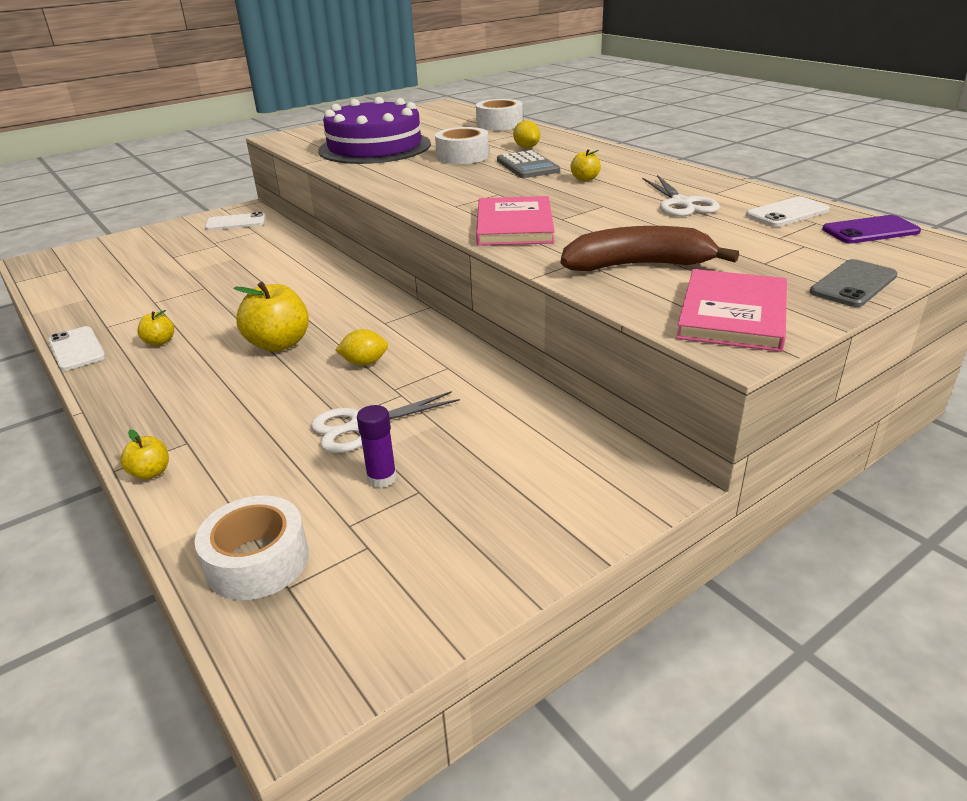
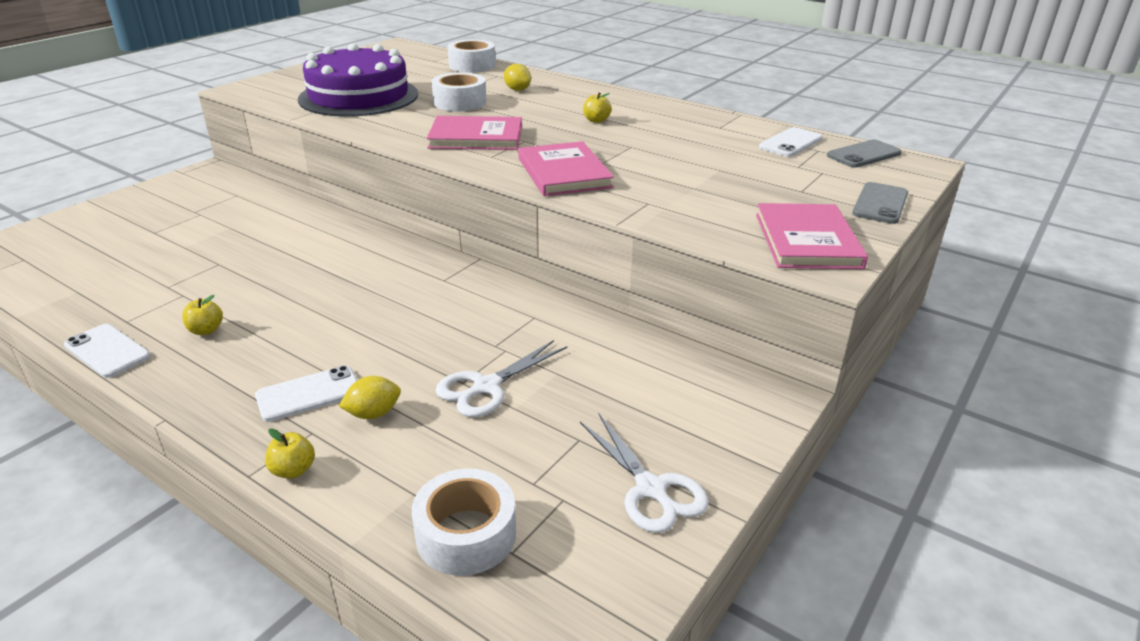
camera: 20 degrees left, 0 degrees up
(236, 222) = (206, 186): white phone -> white phone (309, 394)
(279, 344) = (346, 315): yellow apple -> none
(364, 363) = (449, 323): yellow lemon -> yellow lemon (373, 414)
(382, 478) = (537, 433): purple glue stick -> none
(453, 188) = (476, 137): none -> pink book
(527, 166) = (532, 110): grey calculator -> none
(638, 265) = (701, 203): brown banana -> none
(681, 203) = (698, 139): white scissors -> white scissors (651, 489)
(870, 230) = (863, 154): purple phone -> grey phone

